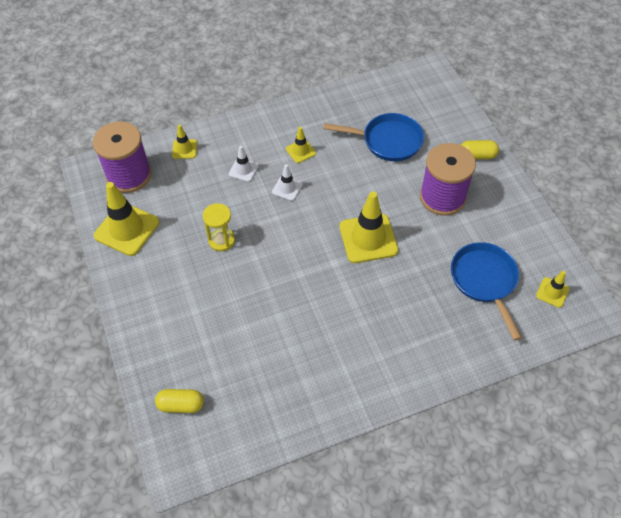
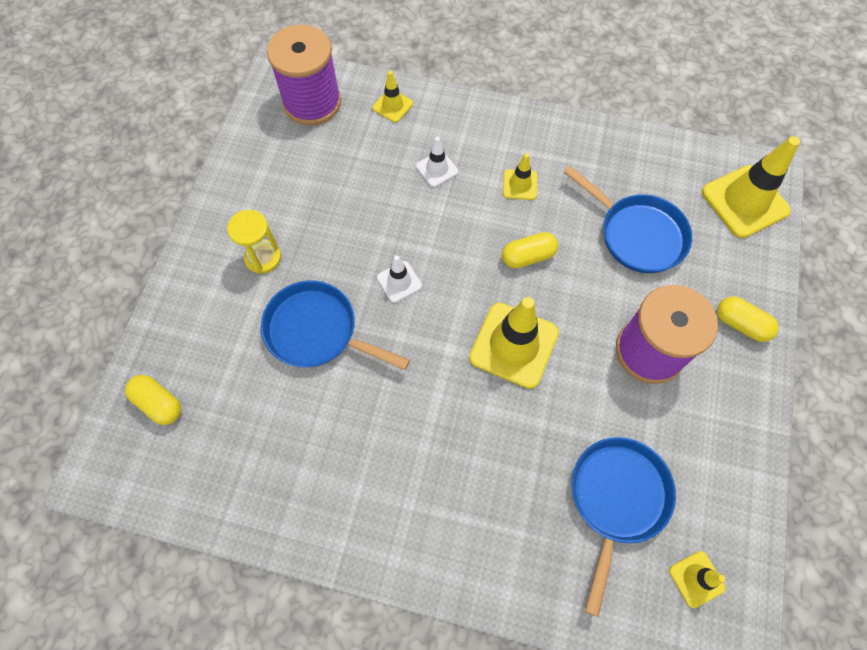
camera: 35 degrees right, 10 degrees up
(127, 229) = (262, 164): yellow traffic cone -> yellow traffic cone (744, 201)
(221, 240) = (348, 239): yellow hourglass -> yellow hourglass (263, 257)
(247, 302) = (317, 331): none -> blue pan
(287, 188) = (468, 221): white traffic cone -> white traffic cone (399, 282)
(337, 187) = (528, 256): none -> yellow capsule

